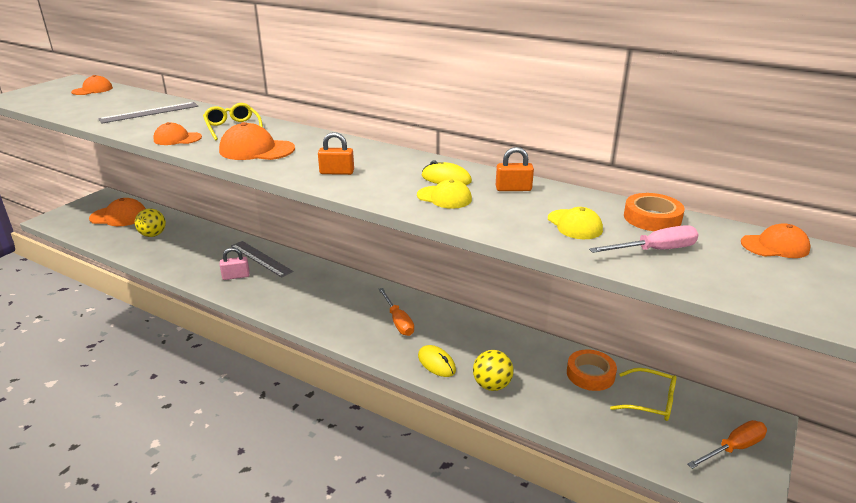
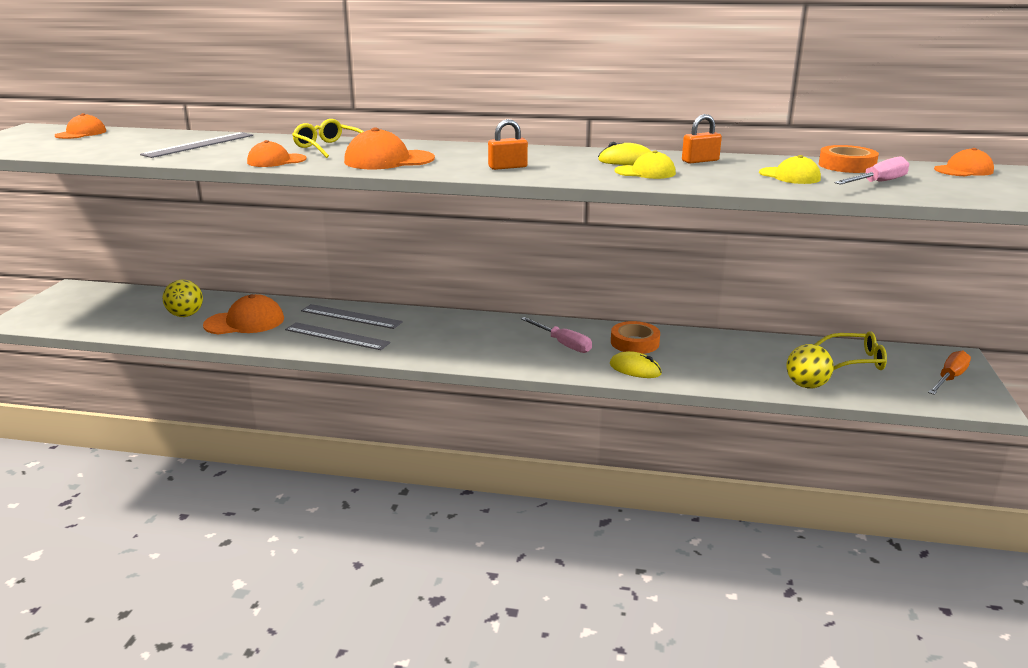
camera: 20 degrees left, 5 degrees down
(119, 216) = (117, 304): orange cap -> orange cap (245, 322)
(236, 276) = (337, 336): pink padlock -> grey ruler
(398, 321) = (562, 344): orange screwdriver -> pink screwdriver
(492, 385) = (705, 375): yellow ball -> yellow ball (806, 385)
(590, 374) = (786, 351): orange tape -> orange tape (634, 343)

